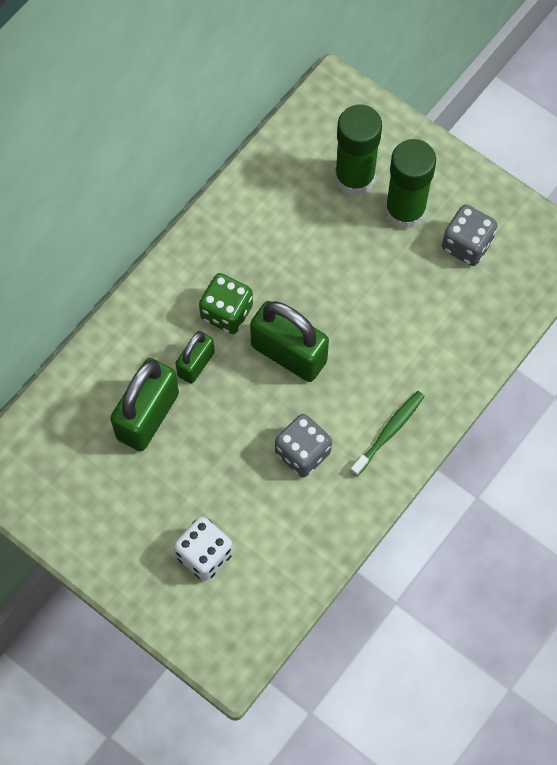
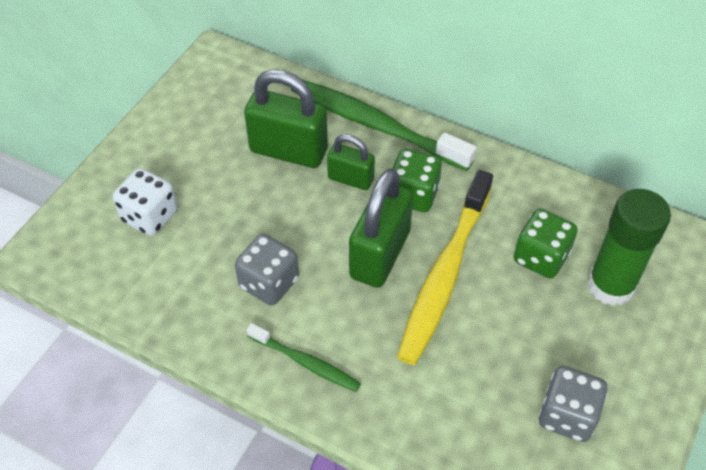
camera: 80 degrees right, 15 degrees down
(132, 329) = (375, 125): none -> green toothbrush
(316, 223) = (540, 257): none -> green dice
(320, 304) = (445, 275): none -> yellow toothbrush
(405, 211) = (588, 342): green glue stick -> none

